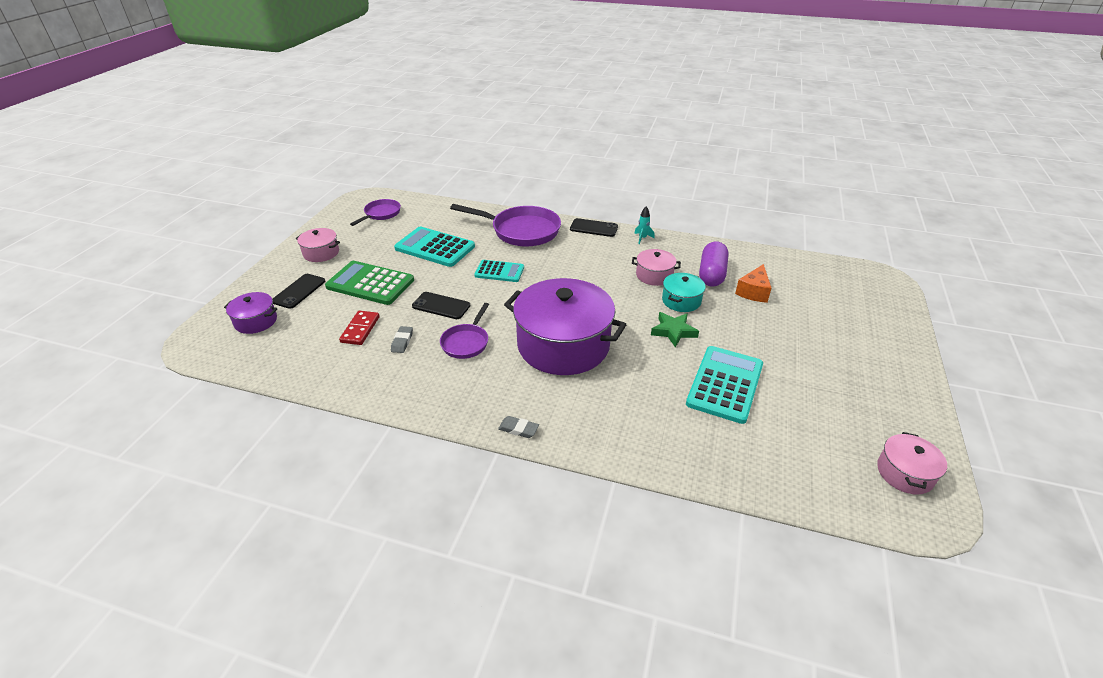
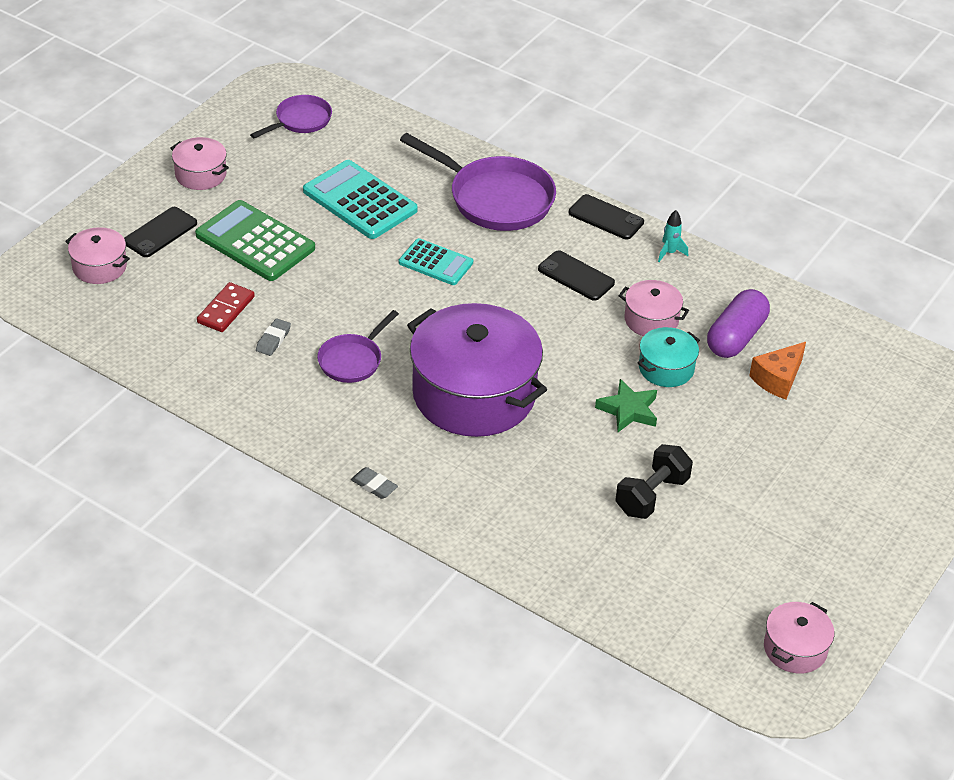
camera: 15 degrees right, 5 degrees up
(256, 321) = (99, 267): purple pot -> pink pot
(441, 306) = (338, 299): black phone -> black phone (576, 276)
(725, 384) = (651, 495): turquoise calculator -> black dumbbell

